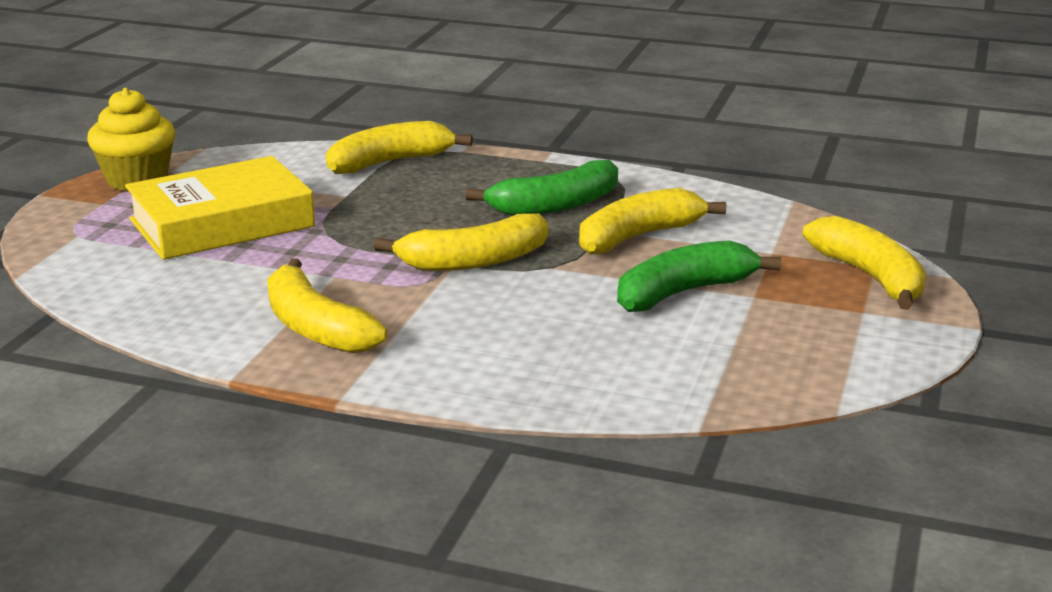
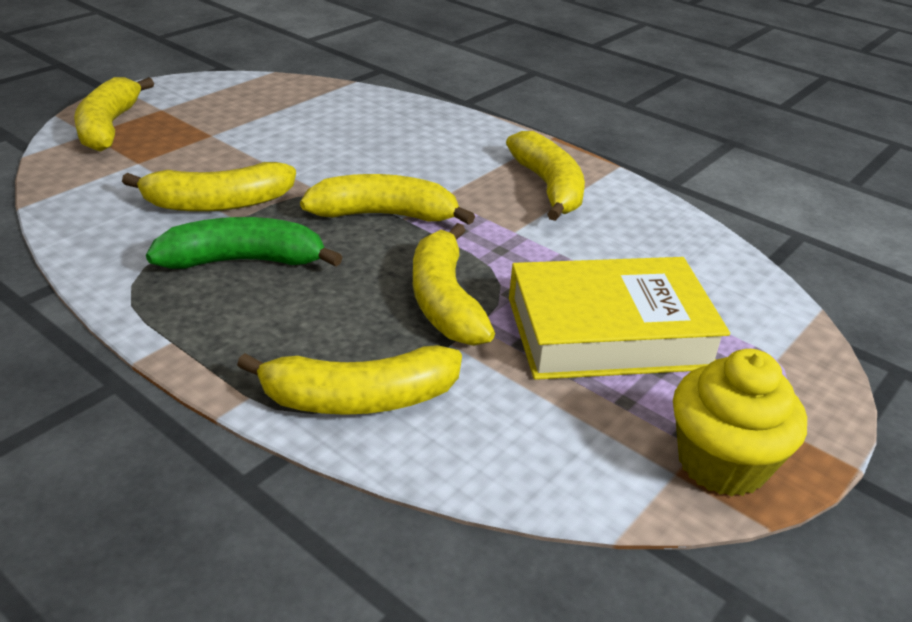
camera: 160 degrees left, 10 degrees up
(368, 215) = (444, 300): none -> yellow banana
(684, 292) = (255, 148): green banana -> none

